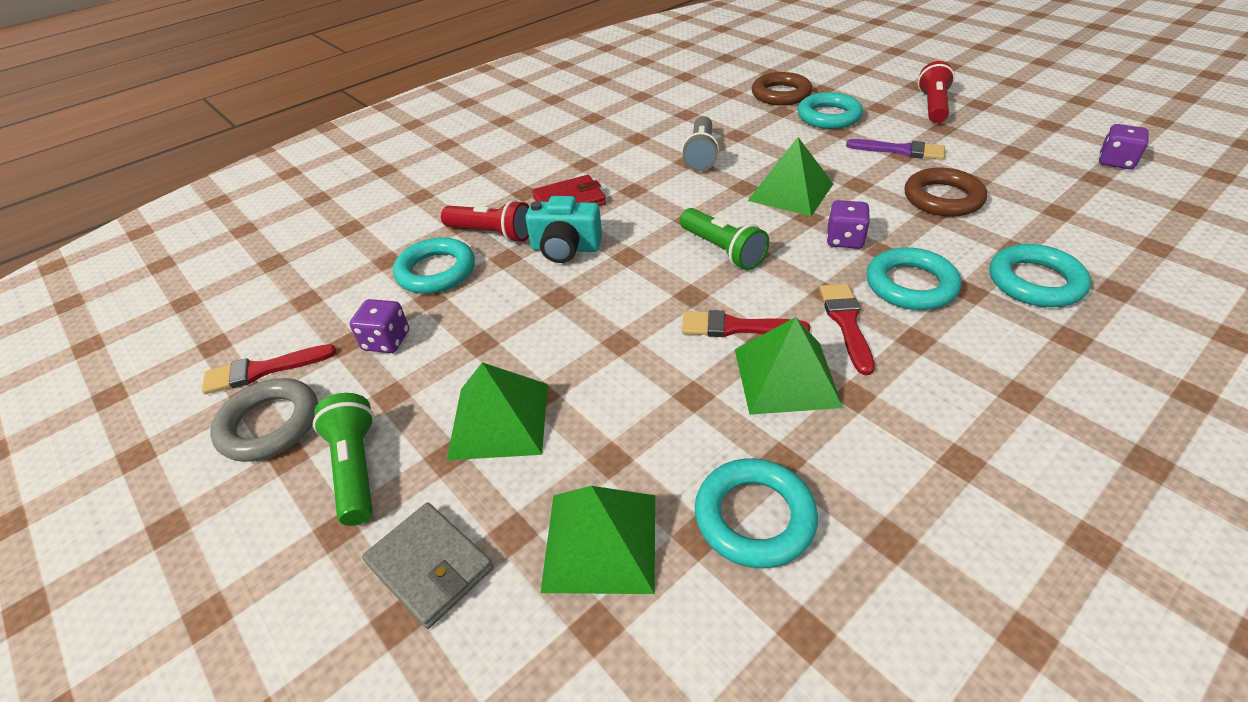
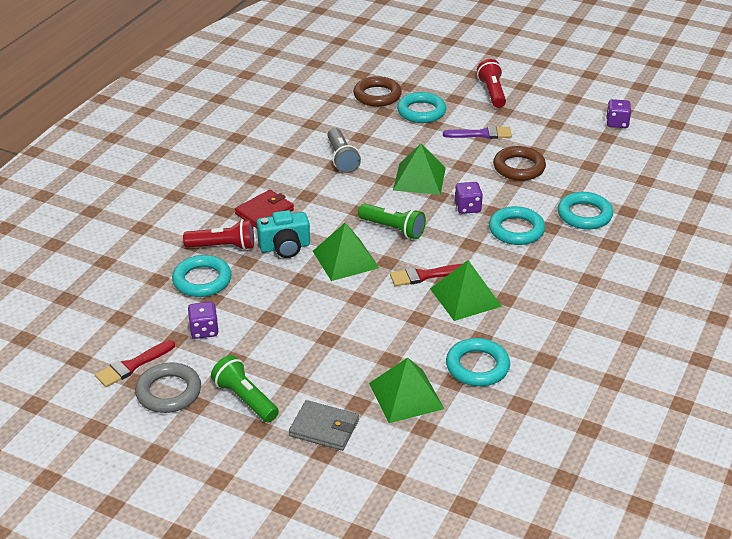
camera: 25 degrees left, 5 degrees down
(499, 420) = (313, 356): green pyramid -> green pyramid (345, 259)
(846, 323) = (487, 260): red brush -> none

